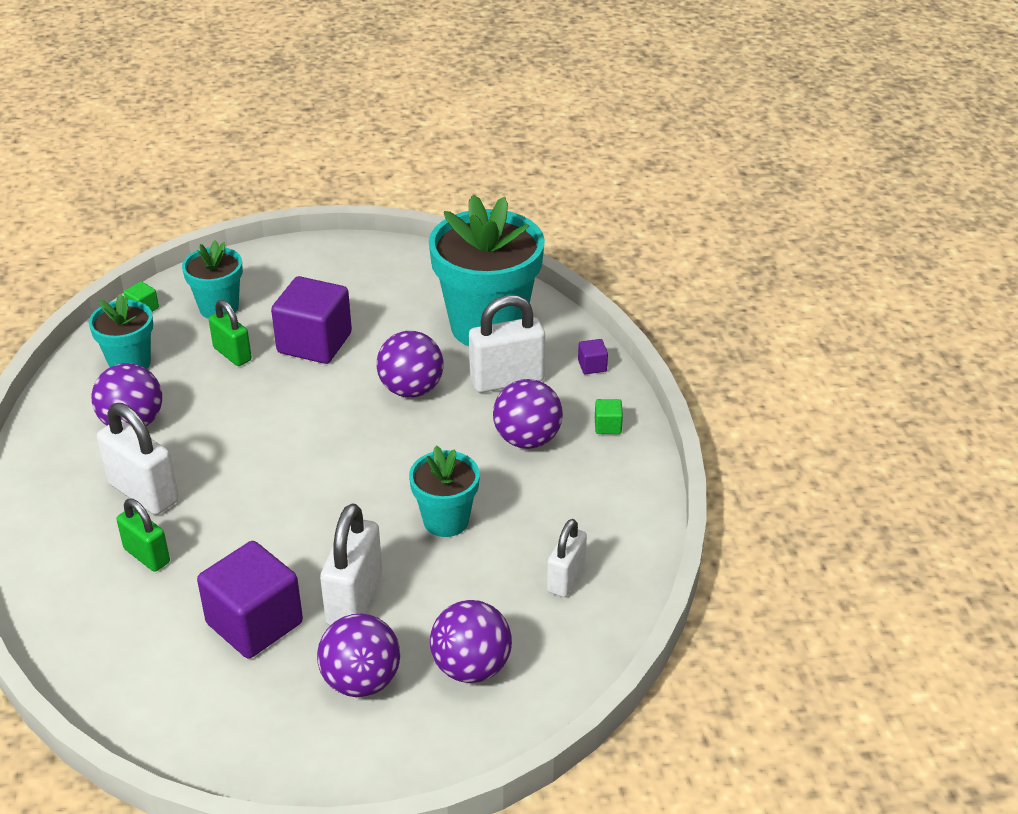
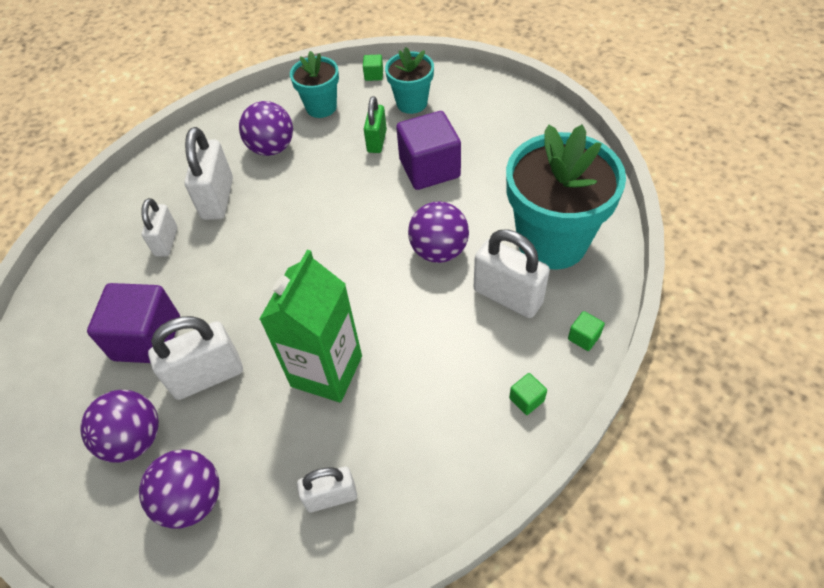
camera: 55 degrees right, 15 degrees up
(147, 556) = (166, 241): green padlock -> white padlock
(446, 520) = (326, 371): turquoise flower pot -> green carton
(527, 439) = (457, 357): purple ball -> none
(592, 366) = (584, 337): purple cube -> green cube

